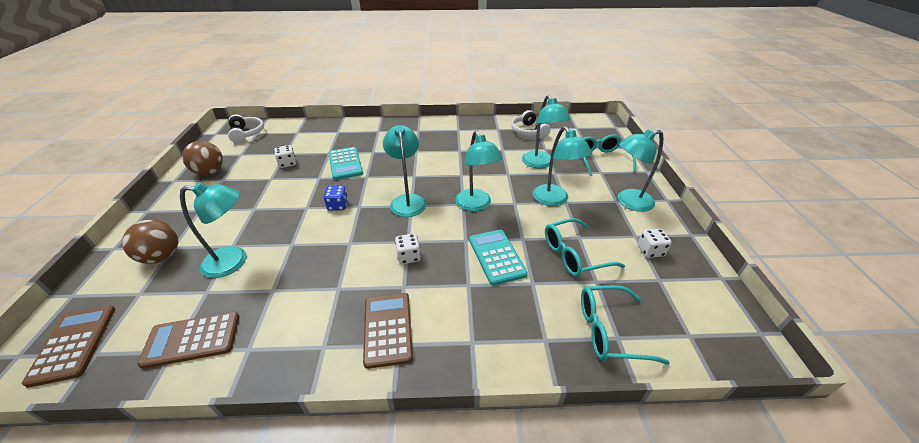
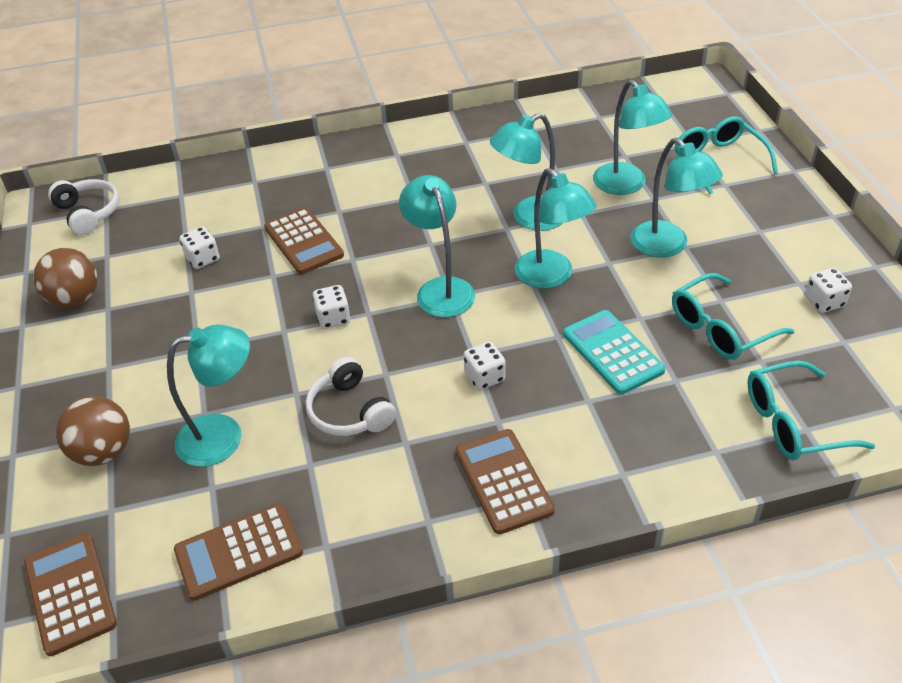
camera: 10 degrees left, 5 degrees up
(338, 206) = (333, 318): blue dice -> white dice
(345, 164) = (303, 242): turquoise calculator -> brown calculator
(528, 131) = (586, 126): white headphones -> white headphones (349, 411)
(628, 202) = (777, 229): turquoise lamp -> turquoise lamp (529, 218)

